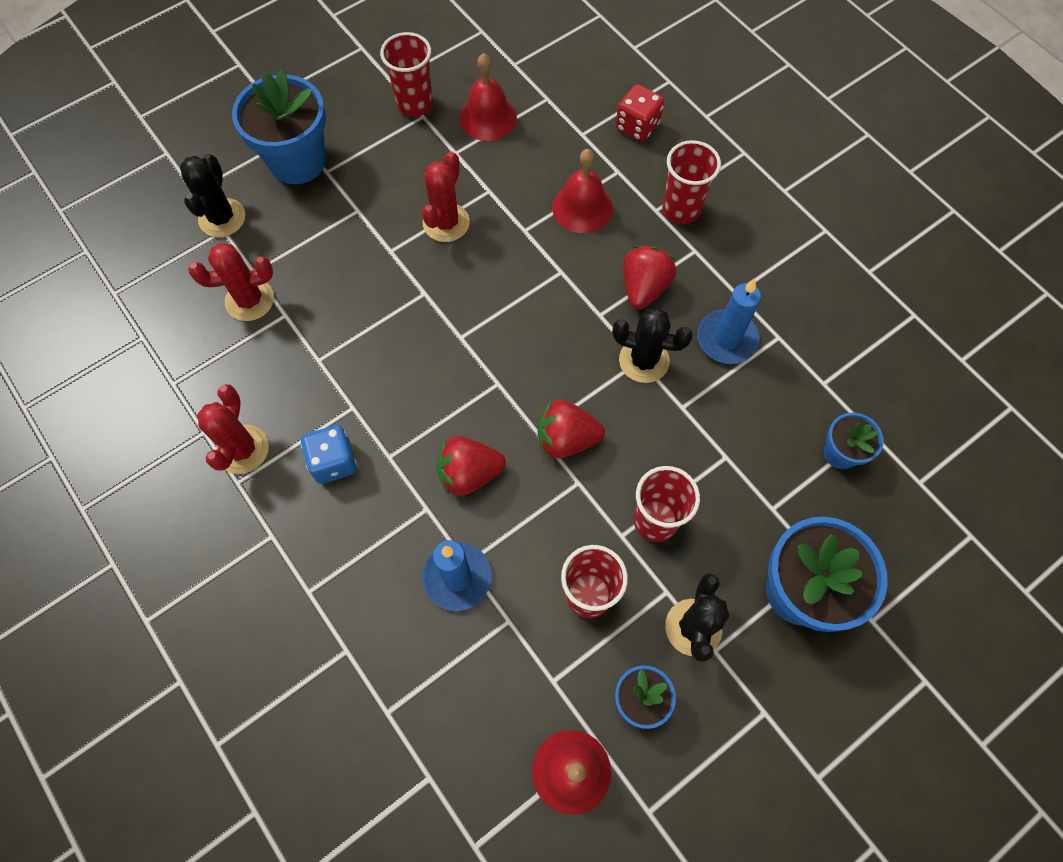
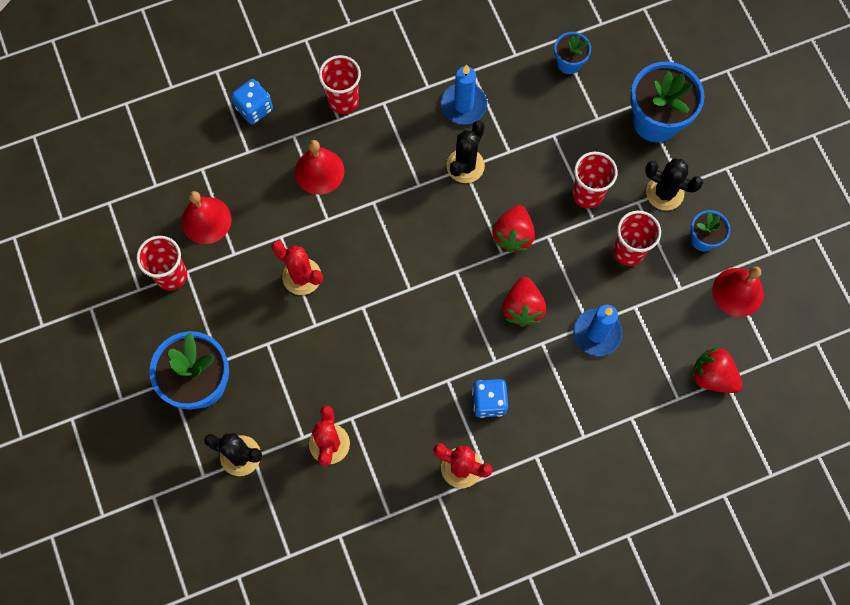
camera: 75 degrees left, 5 degrees up
(637, 126) = (254, 108): red dice -> blue dice
(644, 288) = (405, 148): red strawberry -> red strawberry (712, 376)

